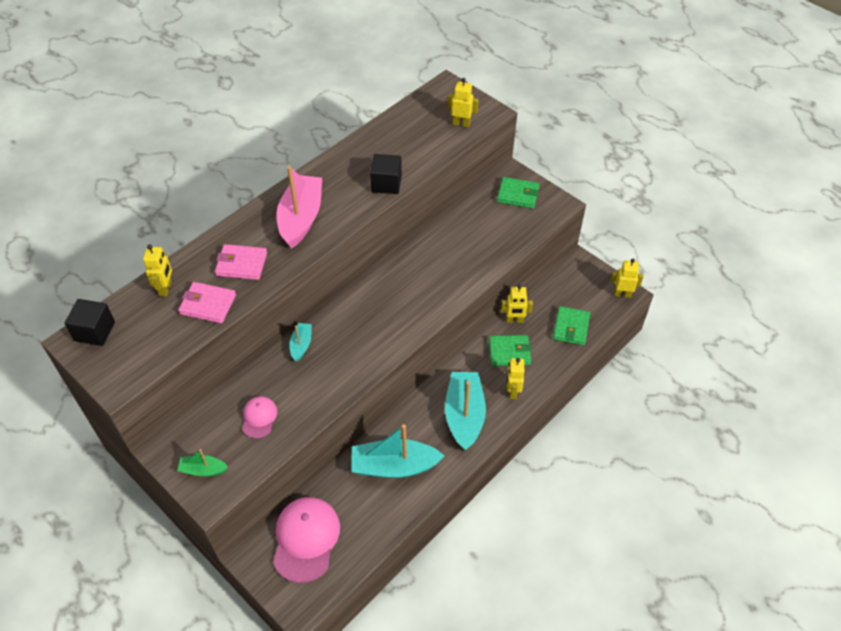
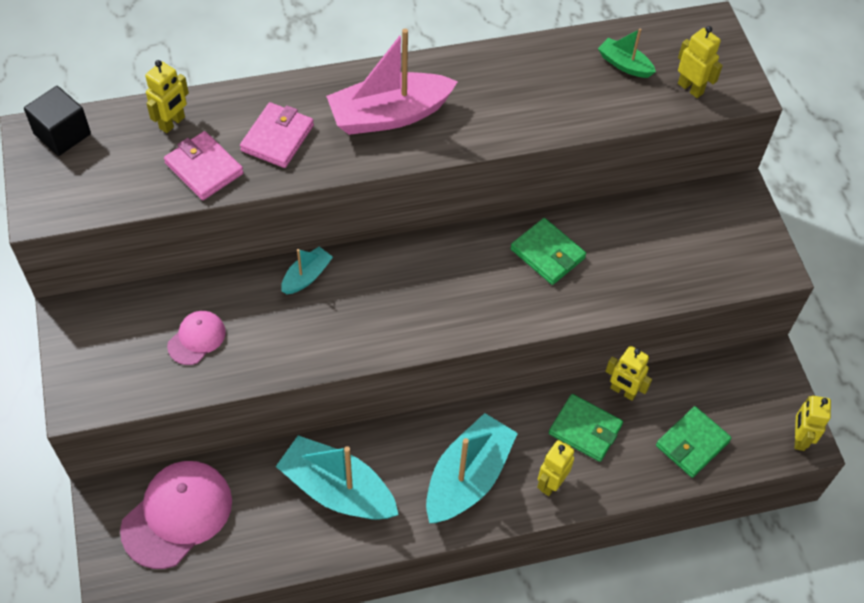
camera: 30 degrees right, 5 degrees up
(203, 470) = (94, 365): green boat -> green boat (624, 64)
(241, 264) = (277, 138): pink wallet -> pink wallet turned 75 degrees clockwise
(301, 218) = (389, 115): pink boat -> pink boat turned 150 degrees counterclockwise
(386, 184) = (528, 123): black cube -> none
(518, 195) = (726, 224): green wallet -> green wallet (547, 254)
(622, 294) = (799, 438): yellow robot -> yellow robot turned 120 degrees counterclockwise

